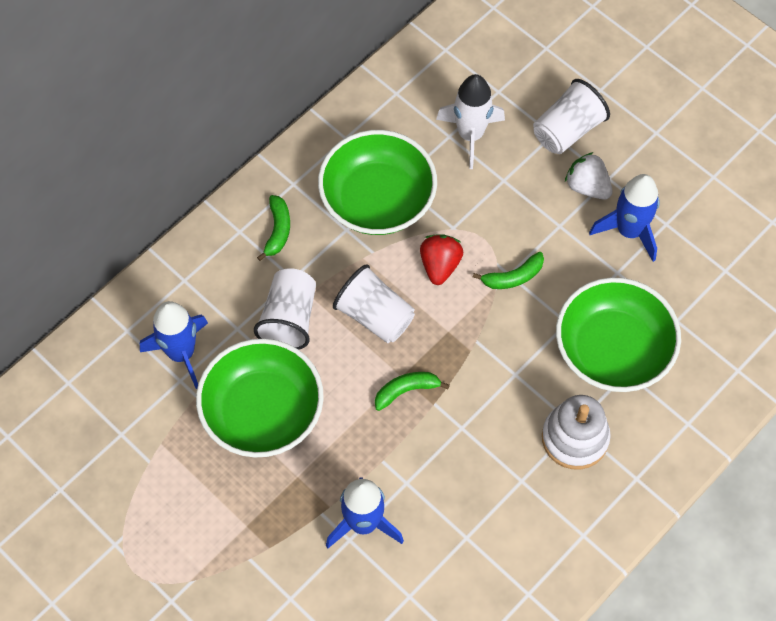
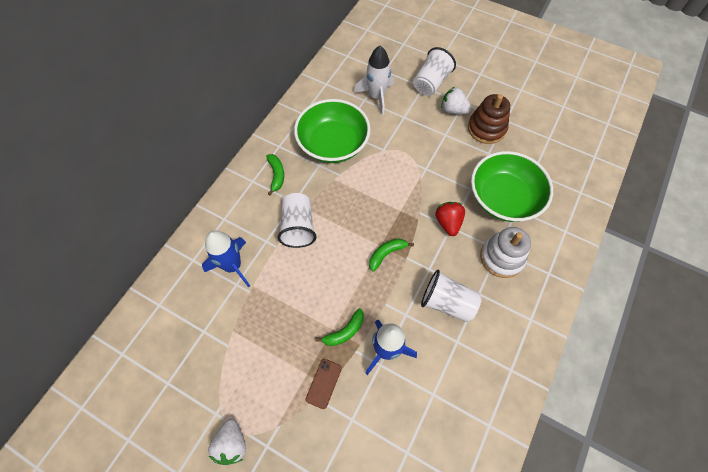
camera: 15 degrees left, 0 degrees up
(127, 586) = (232, 444): none -> white strawberry
(262, 412) = (297, 291): green bowl -> none
(266, 544) = (323, 383): none -> brown phone
(375, 316) = (352, 212): white cup -> white cup (447, 302)
(440, 265) = (382, 173): red strawberry -> red strawberry (448, 223)
(513, 277) = (429, 169): green banana -> green banana (345, 331)
(629, 231) = (486, 128): blue rocket -> brown stacking toy

